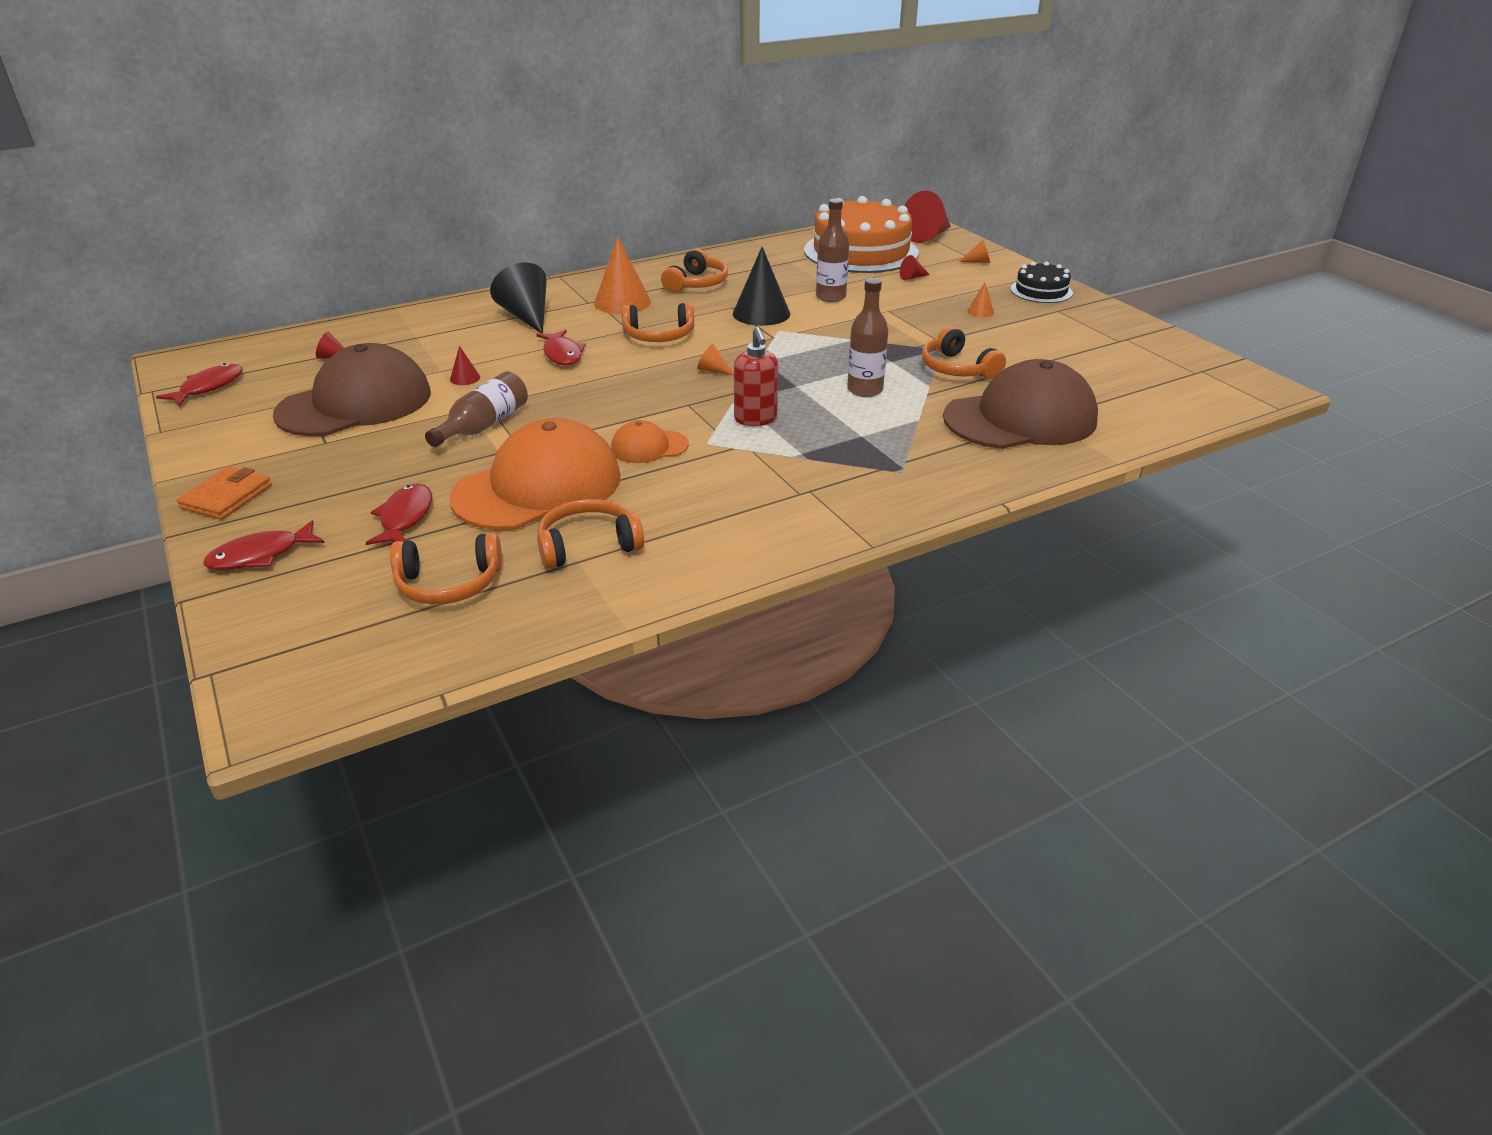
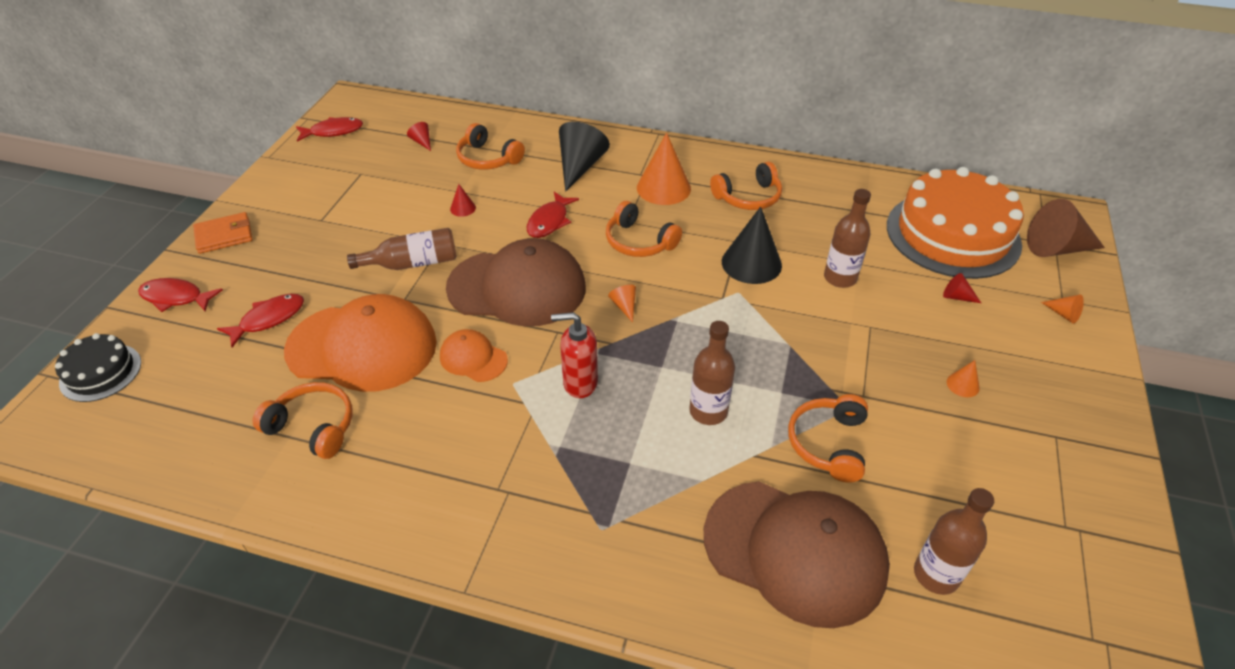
camera: 45 degrees right, 10 degrees up
(355, 403) = (378, 194): brown cap -> brown cap (517, 288)
(449, 584) = (211, 397): orange headphones -> orange headphones (488, 158)
(755, 419) = (580, 383): red soap dispenser -> red soap dispenser turned 60 degrees clockwise
(927, 236) = (1056, 248): red cone -> brown cone
(1041, 291) = (1077, 397): black cake -> black cake (100, 372)
(1098, 389) = (936, 575): none -> brown bottle

